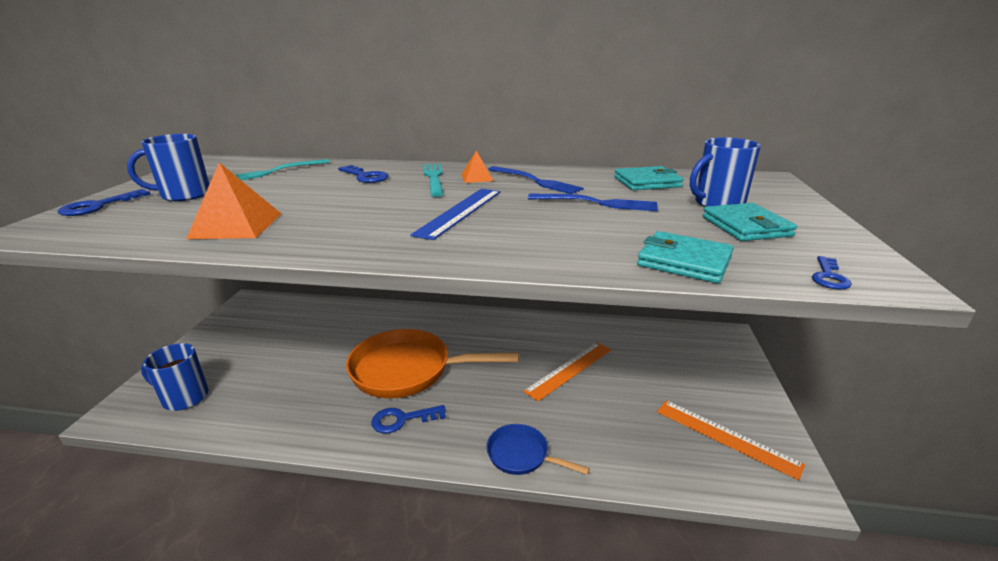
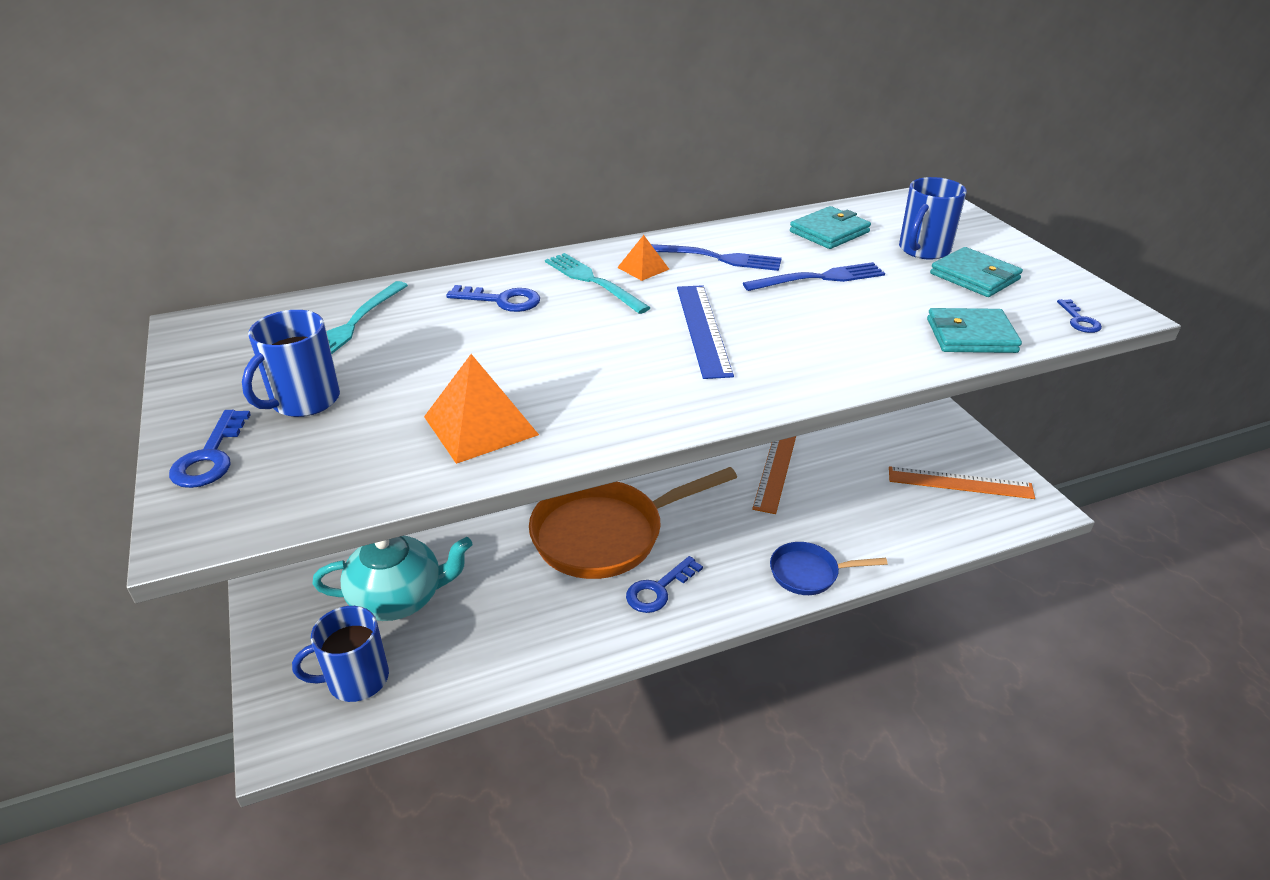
camera: 30 degrees left, 10 degrees up
(258, 362) = (399, 598): none -> turquoise teapot

